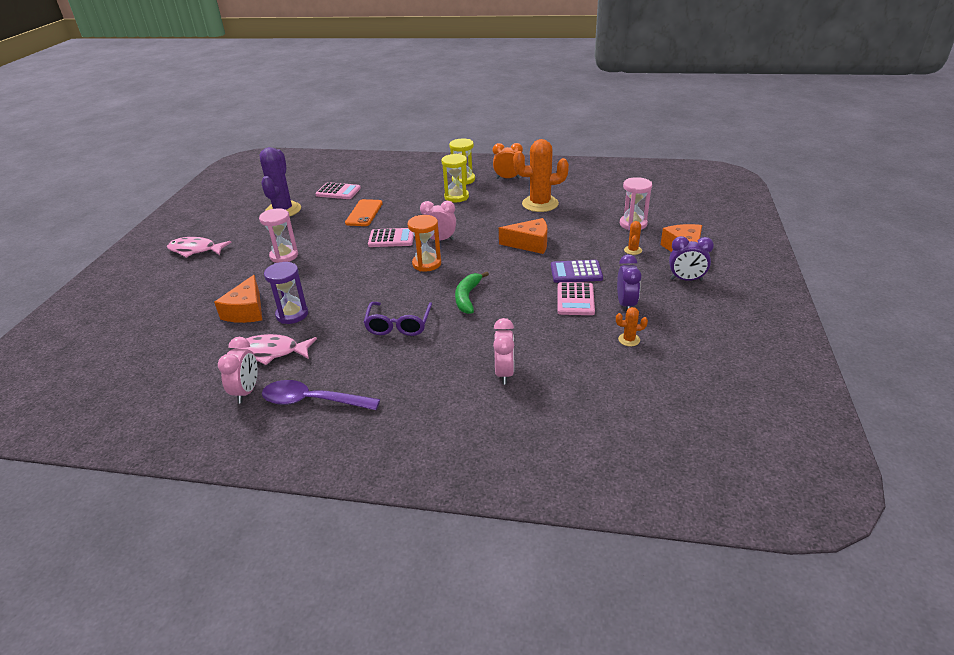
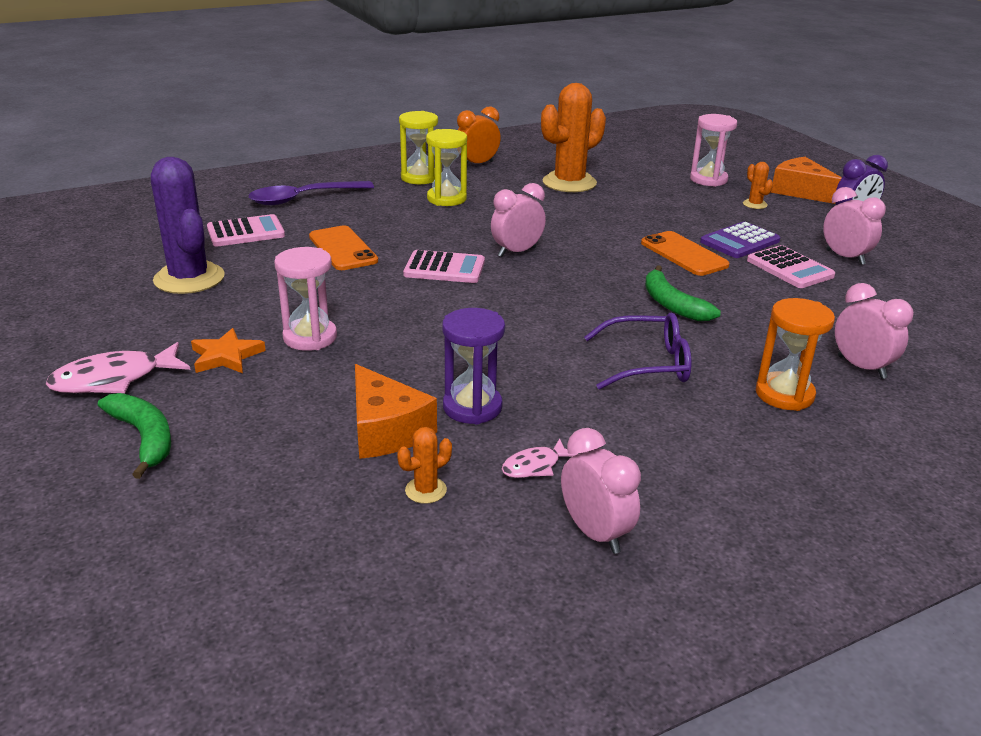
camera: 40 degrees left, 5 degrees down
(170, 279) = (144, 438): none -> green banana
(243, 254) = (226, 356): none -> orange star
(272, 352) = (534, 466): pink fish -> pink fish, size x0.55
(312, 401) = (710, 499): purple spoon -> purple spoon (303, 199)
(391, 238) = (444, 268): pink calculator -> pink calculator turned 45 degrees clockwise
(399, 325) = (647, 364): purple glasses -> purple glasses turned 60 degrees counterclockwise
(427, 264) = (550, 283): orange hourglass -> orange hourglass (784, 394)
(527, 270) = (684, 254): none -> orange phone
(529, 244) = (636, 227): orange cheese -> none
(626, 304) = (845, 257): purple clock -> pink clock
(629, 340) = (909, 289): orange cactus -> orange cactus (426, 490)

